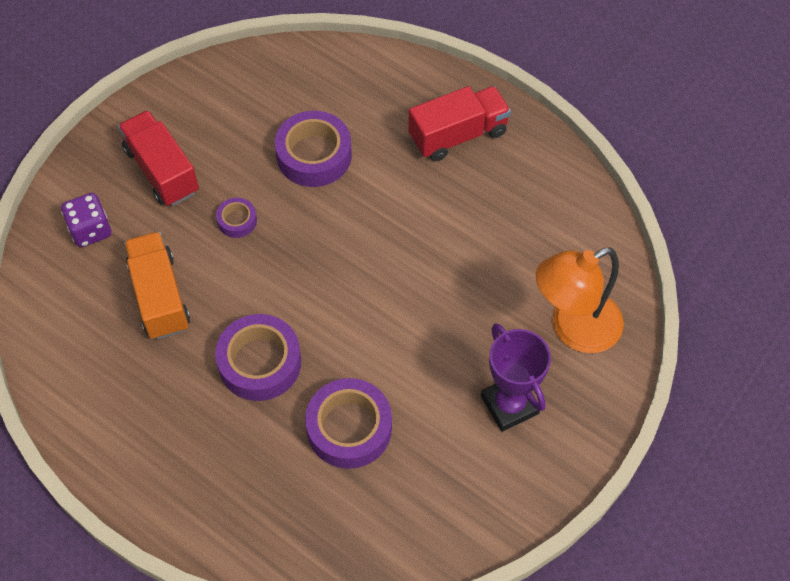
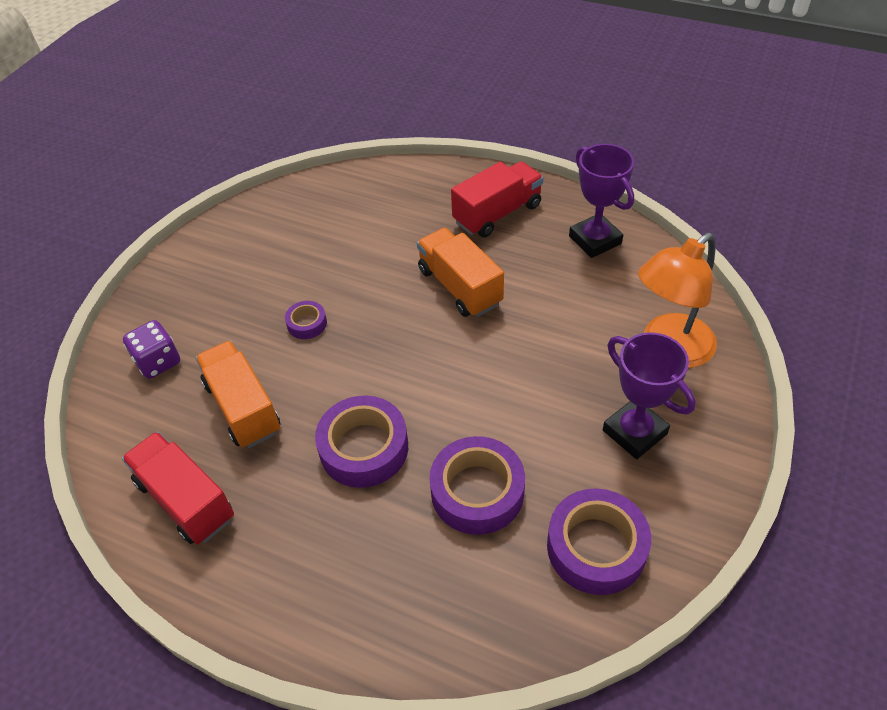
camera: 10 degrees left, 10 degrees down
(162, 171) = (221, 296): red truck -> red truck (185, 500)
(314, 155) = (367, 255): purple tape -> purple tape (596, 547)
(394, 213) = (459, 287): none -> orange truck
(546, 189) = (595, 240): none -> purple trophy

